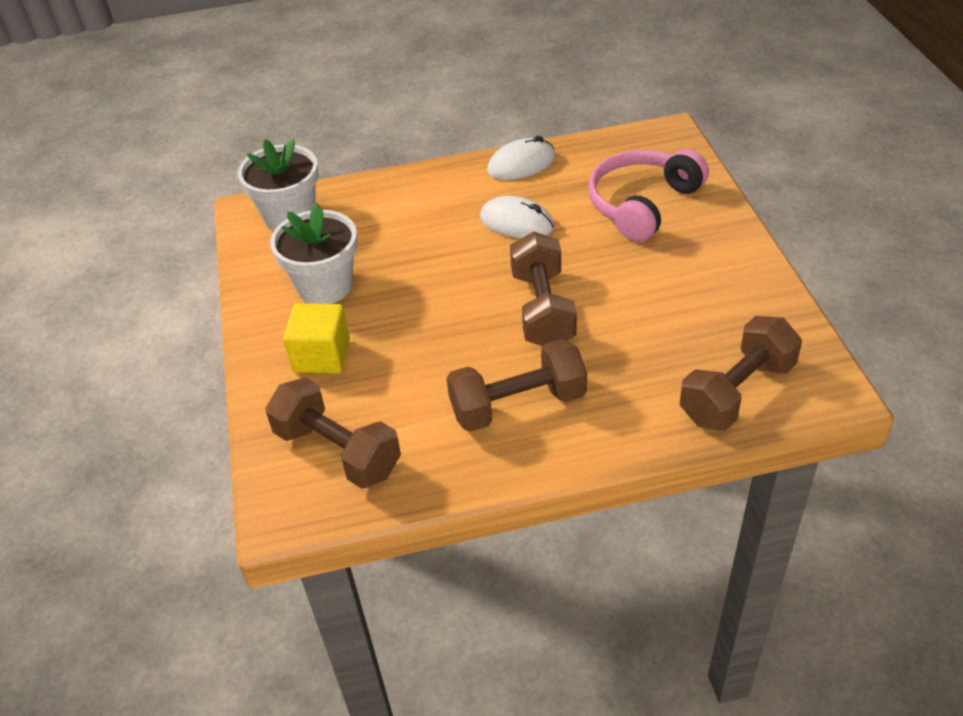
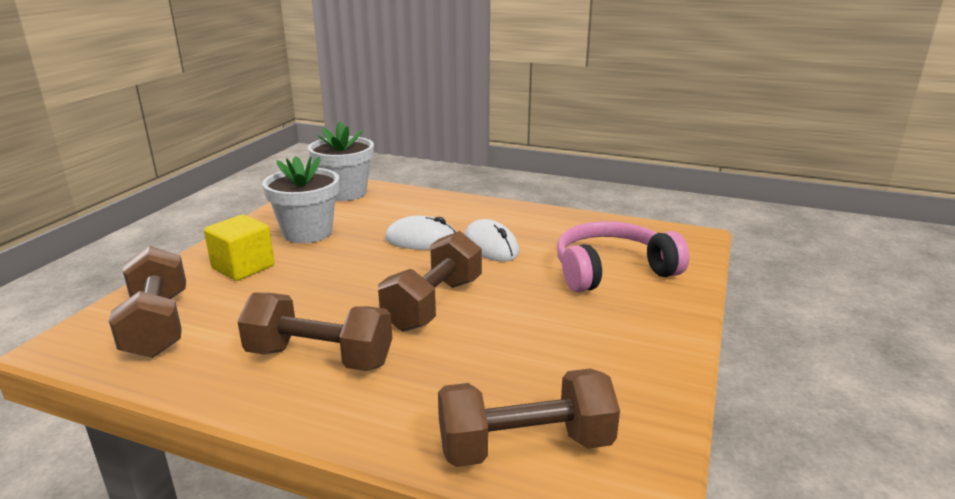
camera: 30 degrees right, 20 degrees down
(521, 164) = (542, 216): white mouse -> white mouse (421, 240)

